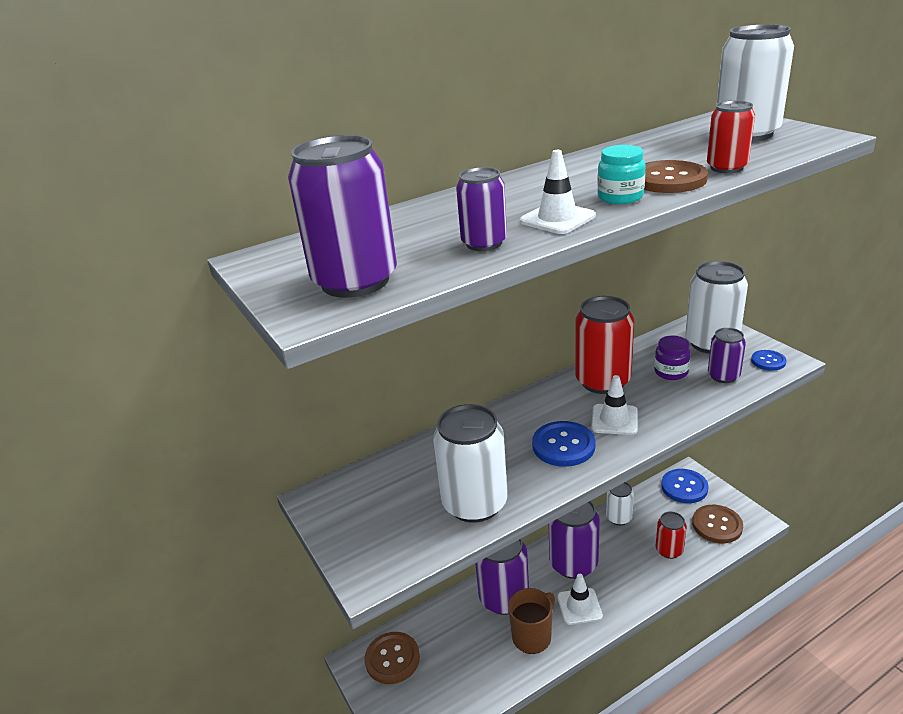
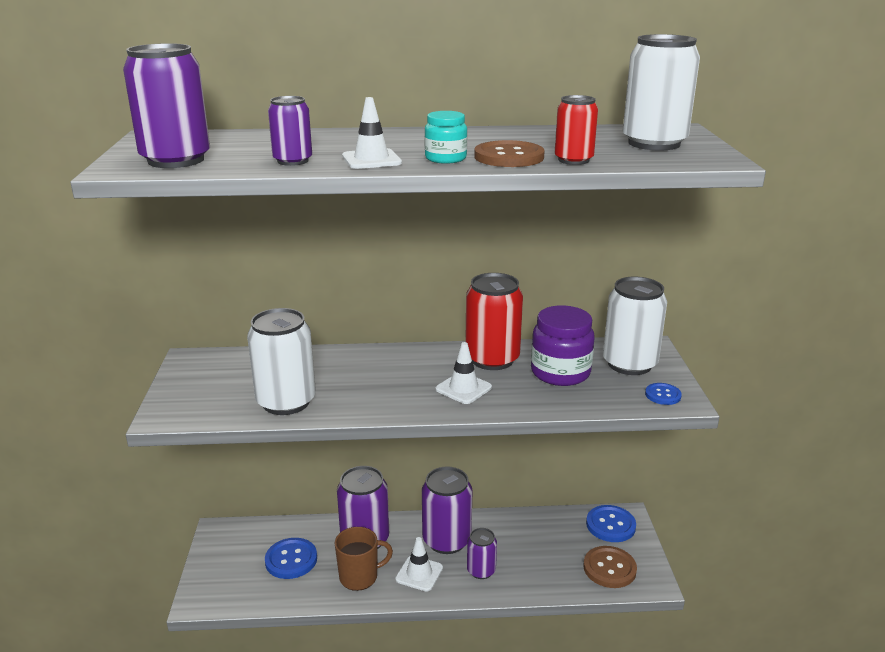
camera: 25 degrees right, 5 degrees down
(392, 659) = (243, 542): brown button -> none
(563, 445) = (399, 391): blue button -> blue button (291, 560)
(619, 518) = (522, 523): white can -> none
(669, 550) = (542, 568): red can -> none
(671, 372) = (560, 372): purple jar -> purple jar, size x1.75
(723, 376) = (603, 391): purple can -> purple can (481, 570)

